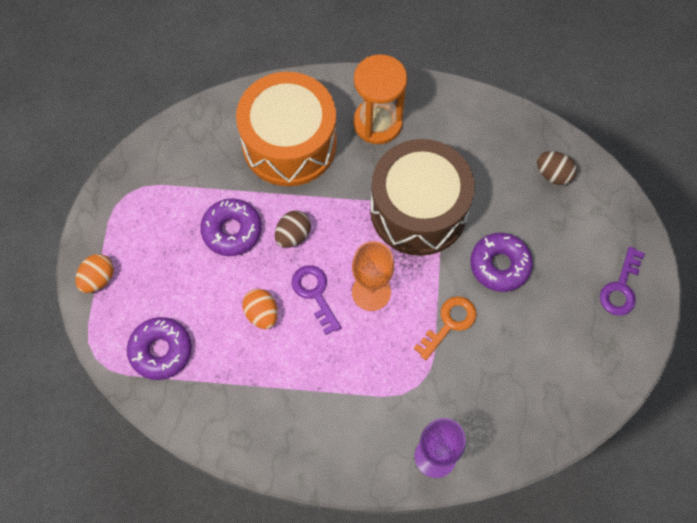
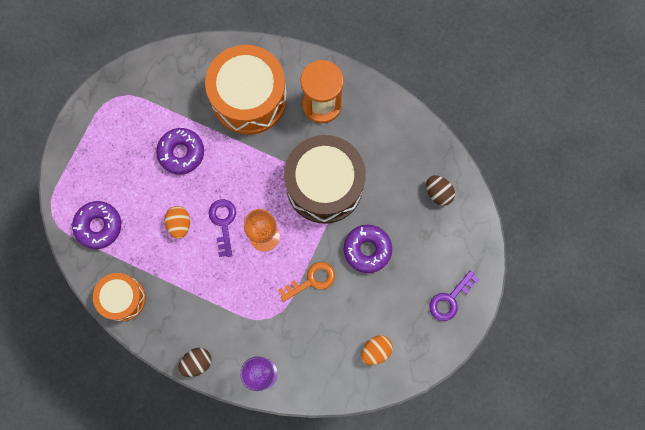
camera: 20 degrees right, 10 degrees up
(98, 279) = (73, 156): orange egg -> orange egg (375, 351)
(224, 428) = (123, 298): none -> orange drum
(293, 235) = (224, 172): brown egg -> brown egg (197, 362)

